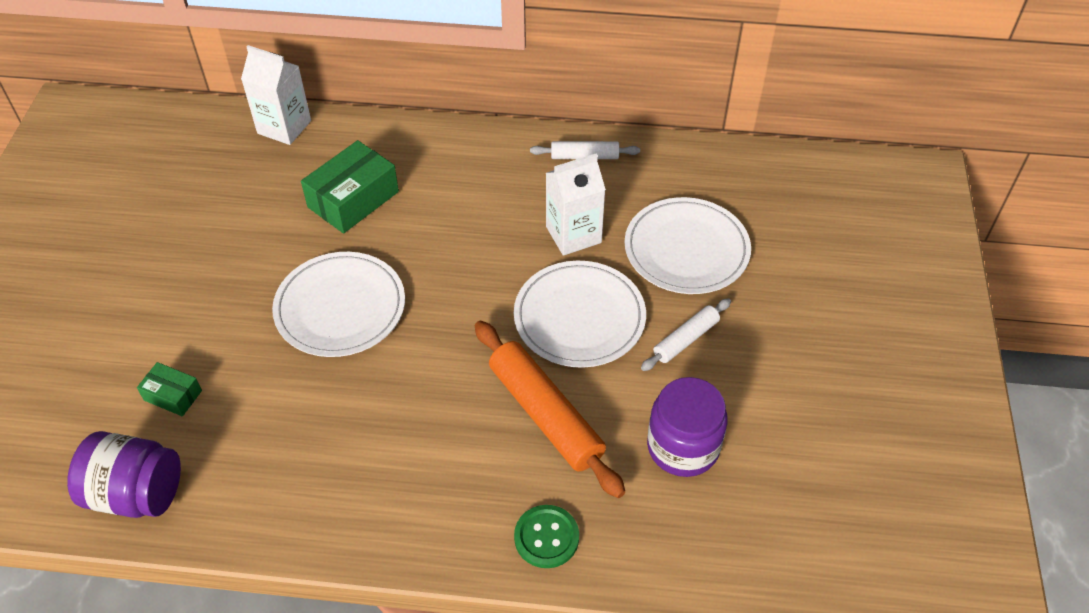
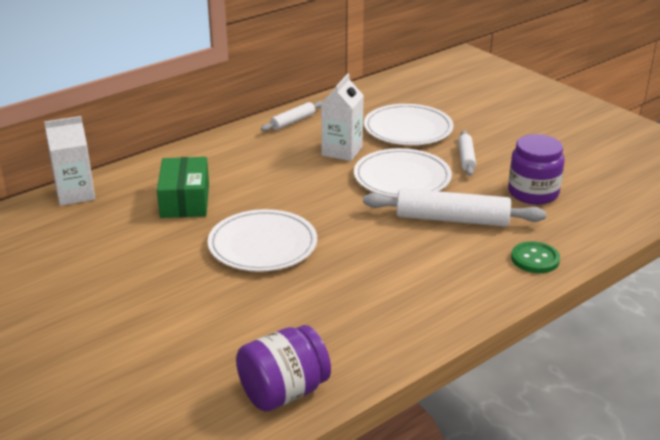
camera: 45 degrees left, 20 degrees down
(173, 395) = (224, 339): green box -> none
(546, 414) = (452, 219): orange rolling pin -> white rolling pin

